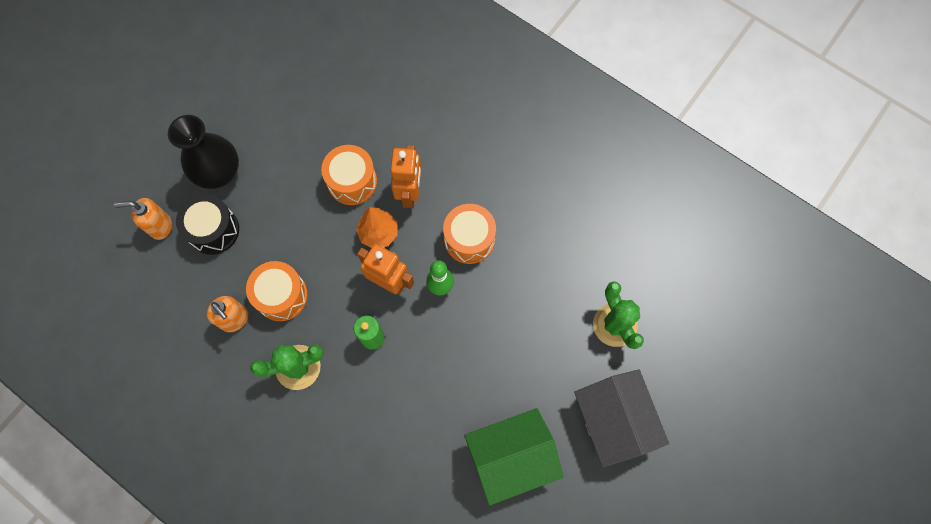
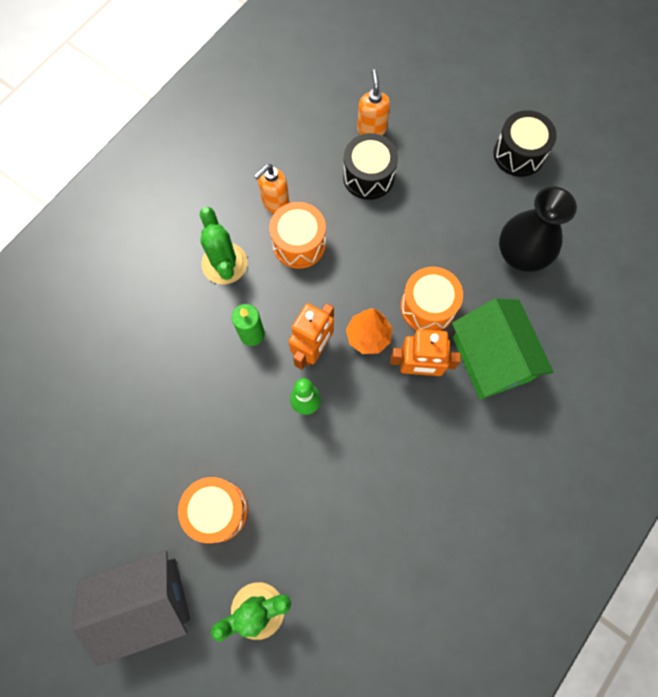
camera: 90 degrees right, 0 degrees up
(203, 96) = (519, 154): none -> black drum
(219, 172) = (431, 176): black vase -> black vase (520, 255)
(469, 239) = (362, 436): orange drum -> orange drum (217, 511)
(511, 457) = (116, 480): green house -> green house (491, 358)

